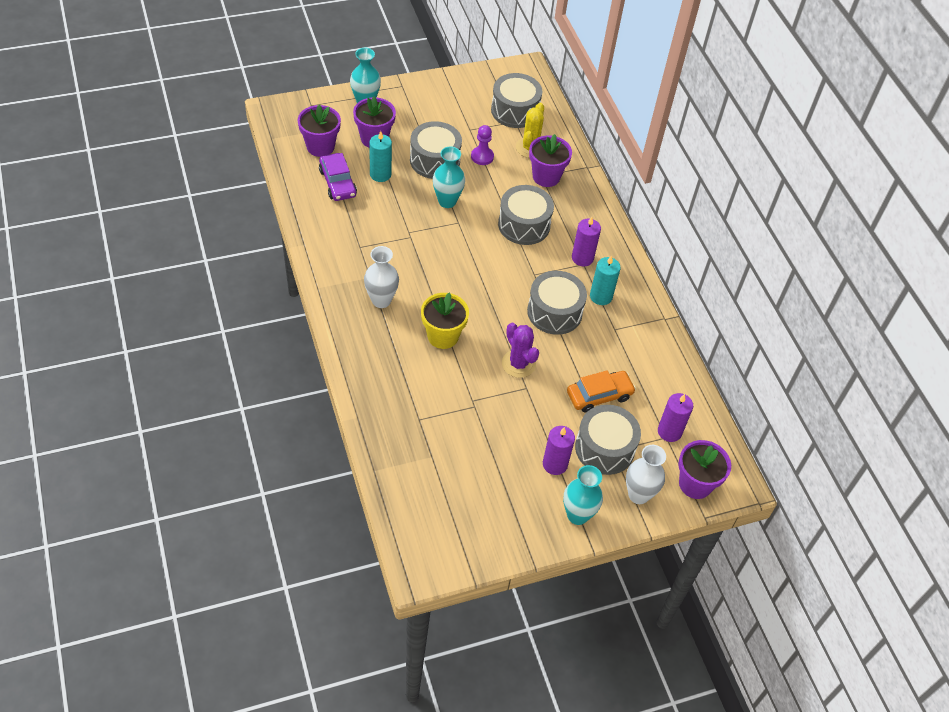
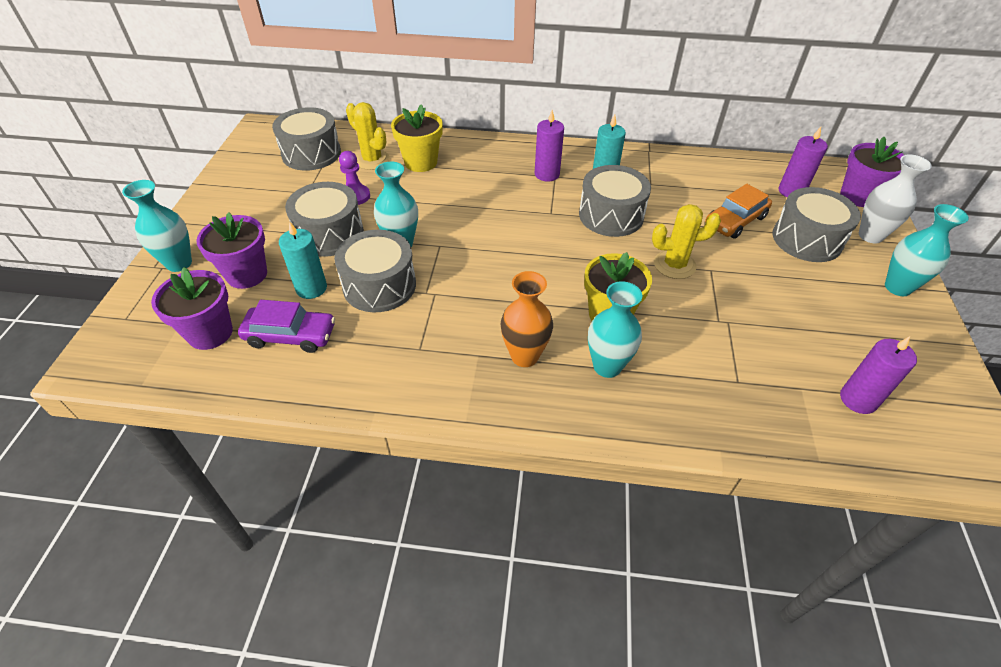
camera: 60 degrees left, 5 degrees down
(381, 300) = (524, 356): white vase -> orange vase
(395, 345) = (607, 366): none -> turquoise vase
(518, 364) = (674, 265): purple cactus -> yellow cactus
(524, 225) = (477, 198): grey drum -> grey drum (379, 285)
(546, 176) = (421, 162): purple flower pot -> yellow flower pot
(555, 464) = (825, 282): purple candle -> purple candle (858, 399)
(599, 395) = (735, 221): orange car -> orange car turned 135 degrees counterclockwise

